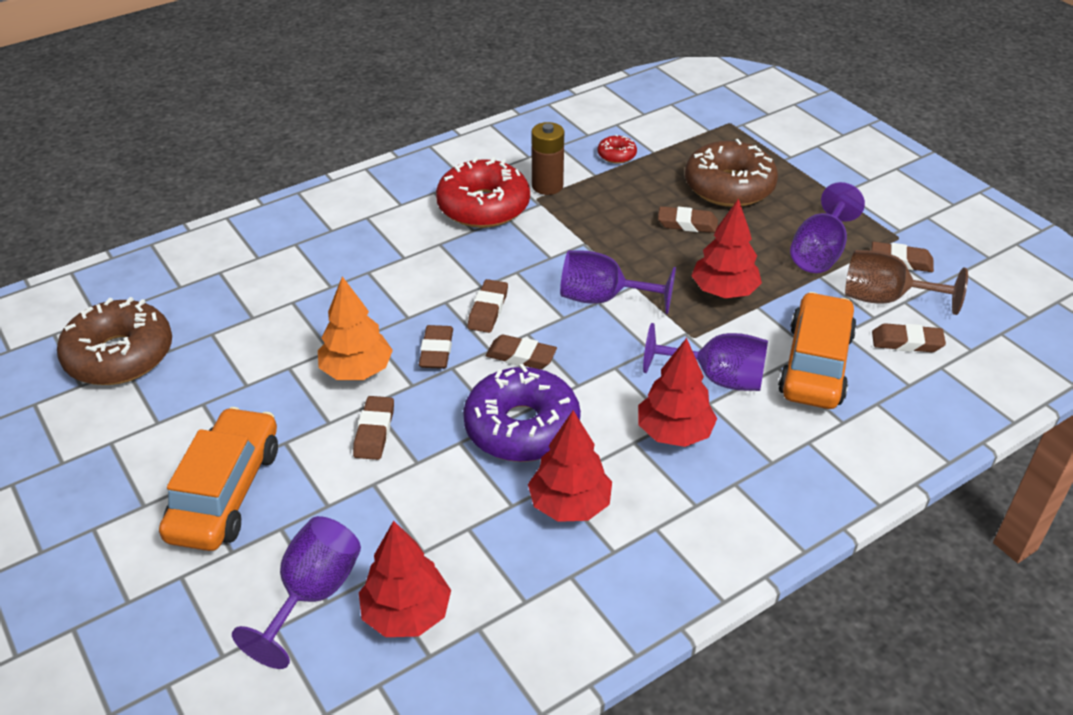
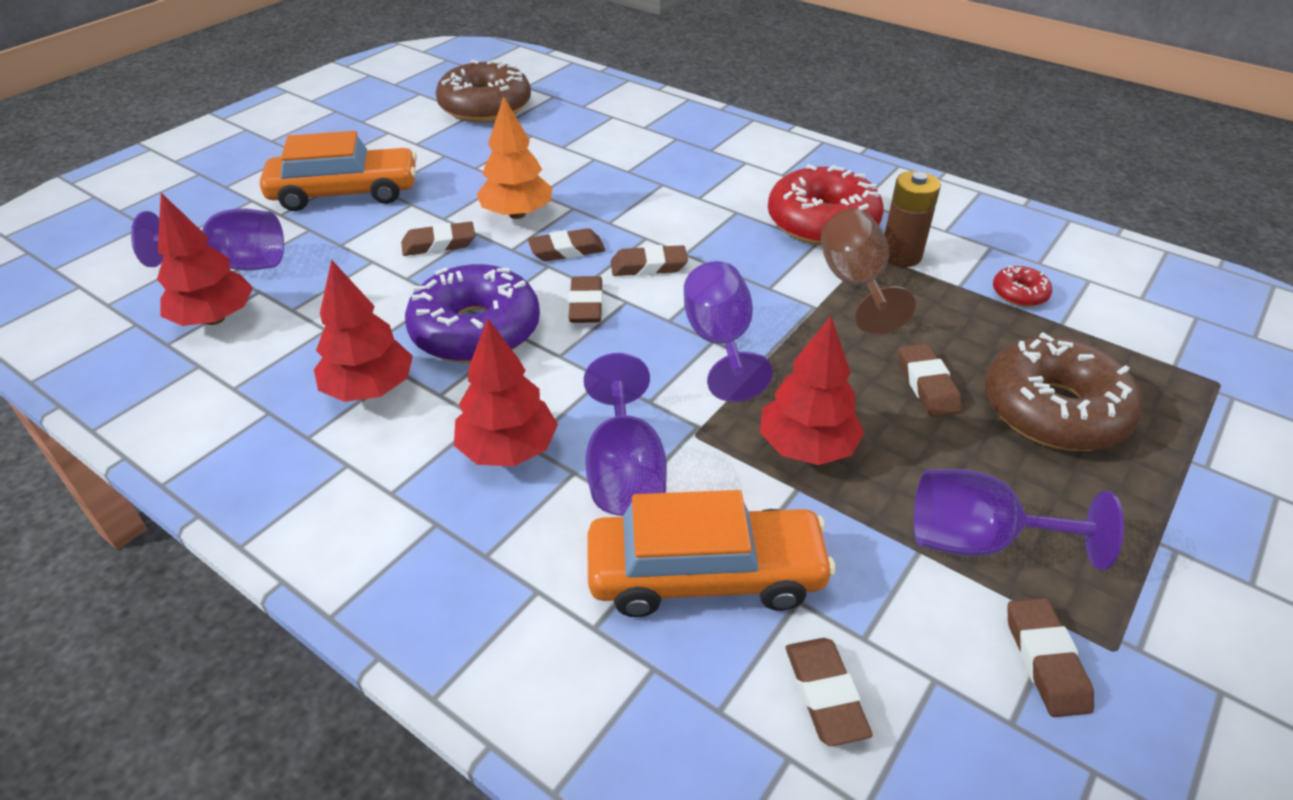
camera: 70 degrees right, 0 degrees up
(885, 299) = (921, 648): brown goblet -> brown goblet (855, 284)

